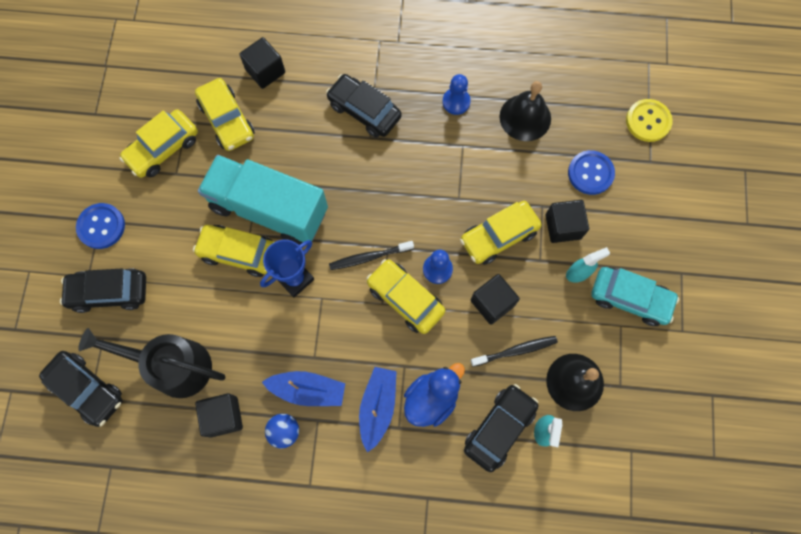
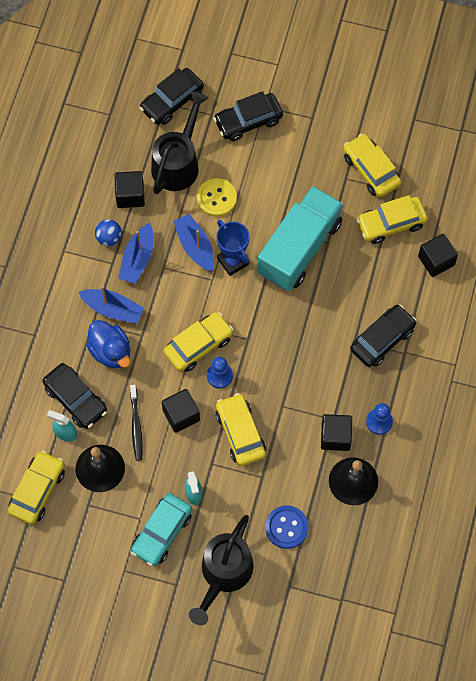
camera: 100 degrees right, 5 degrees down
(101, 226) = (307, 118): blue button -> none
(109, 292) = (248, 121): black car -> black car turned 120 degrees counterclockwise
(239, 253) = (264, 220): yellow car -> yellow car (37, 490)
(282, 325) = (195, 246): none -> blue boat
(369, 257) = (241, 322): black toothbrush -> none
(563, 226) = (239, 490): black cube -> black cube (335, 437)
(648, 121) = (331, 595): yellow button -> yellow button (216, 198)
(657, 227) = (223, 574): none -> black watering can

